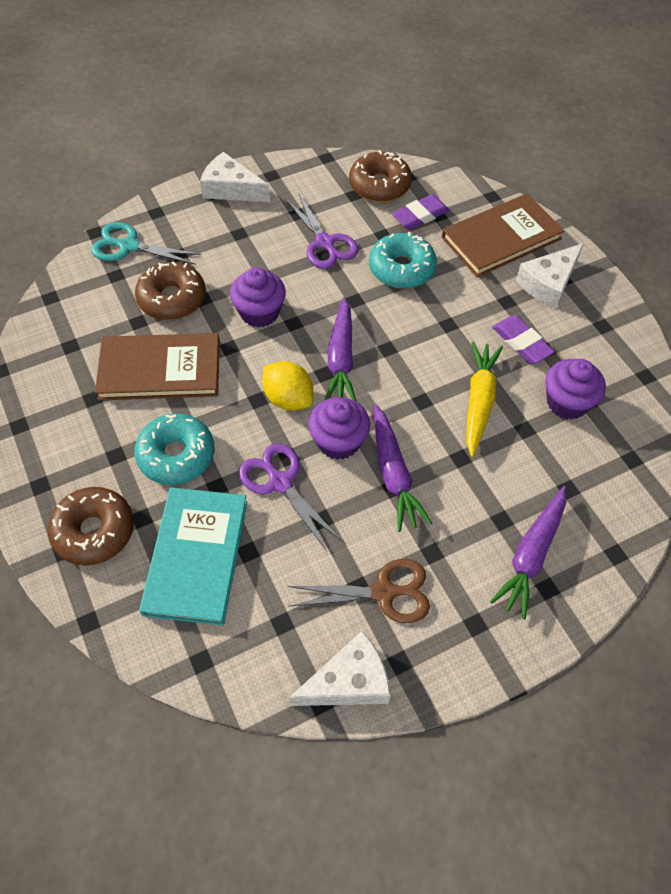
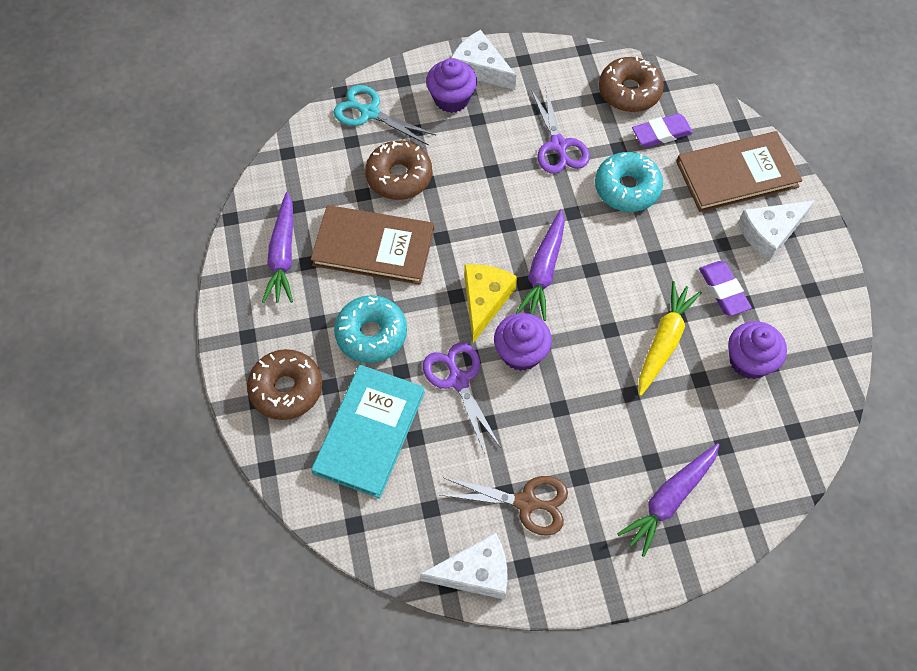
camera: 15 degrees right, 5 degrees up
(259, 312) = (478, 207): purple cupcake -> purple cupcake (451, 99)
(288, 398) = (485, 301): yellow lemon -> yellow cheese
(393, 474) = (563, 395): purple carrot -> purple carrot (283, 255)

